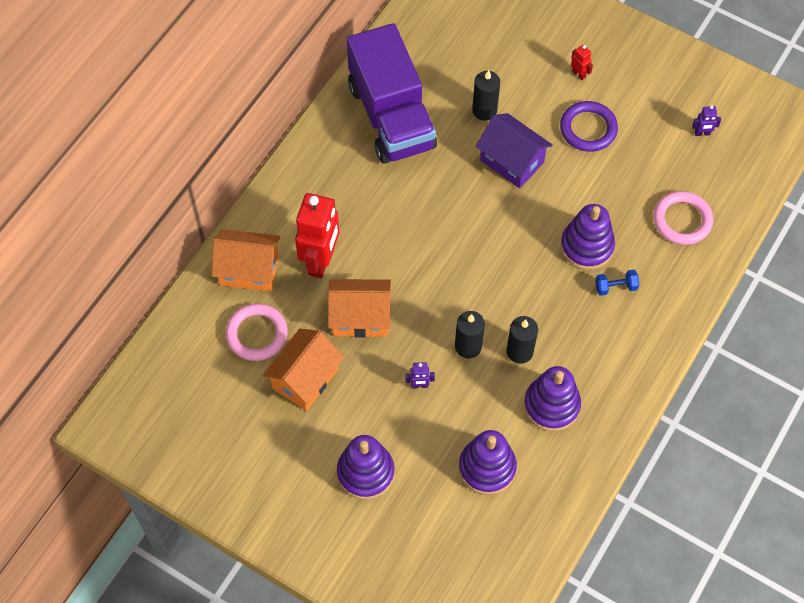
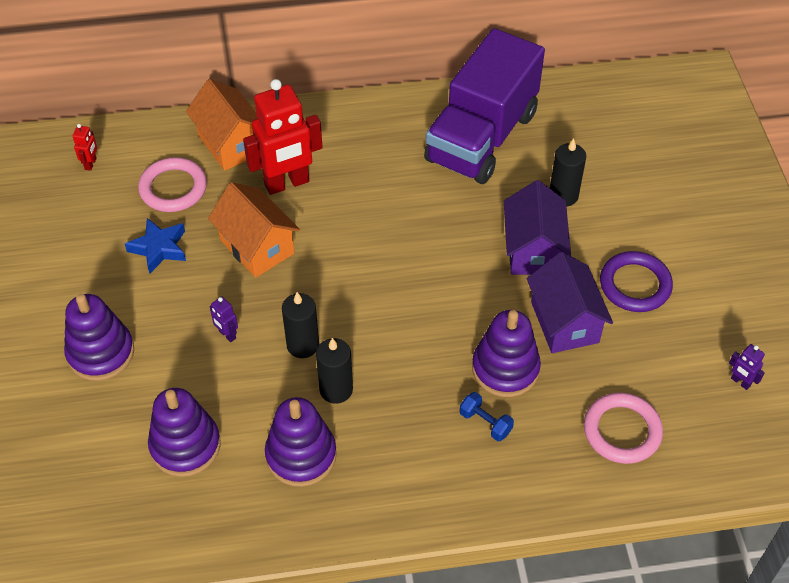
camera: 50 degrees right, 10 degrees down
(305, 378) = (159, 248): orange house -> blue star
(579, 74) = (685, 239): red robot -> red robot (91, 164)
(581, 188) = (564, 322): none -> purple house

